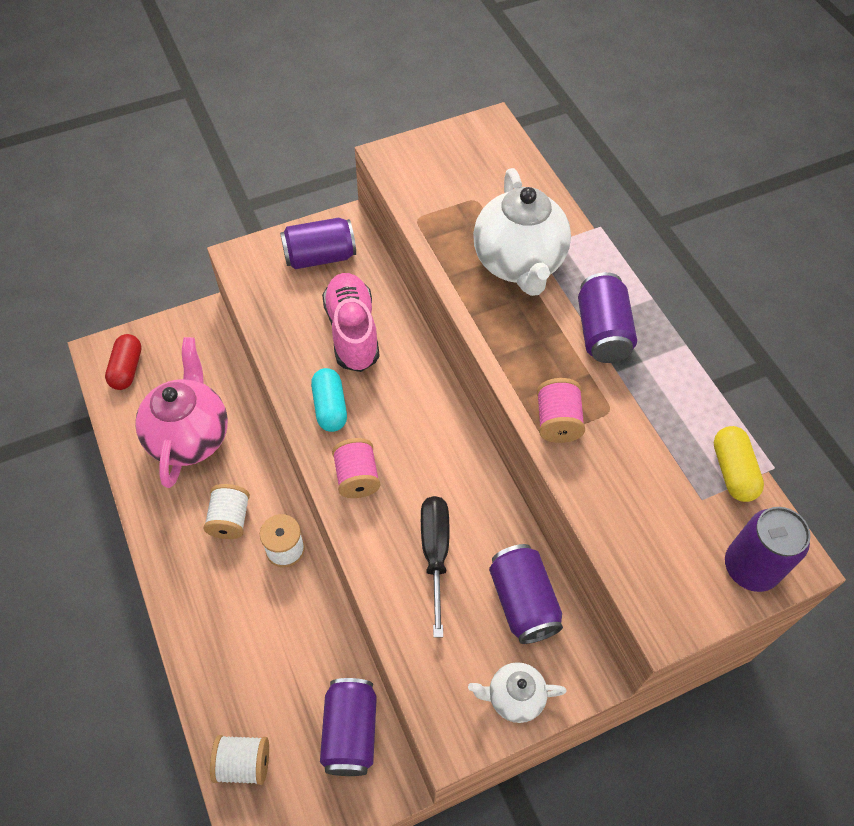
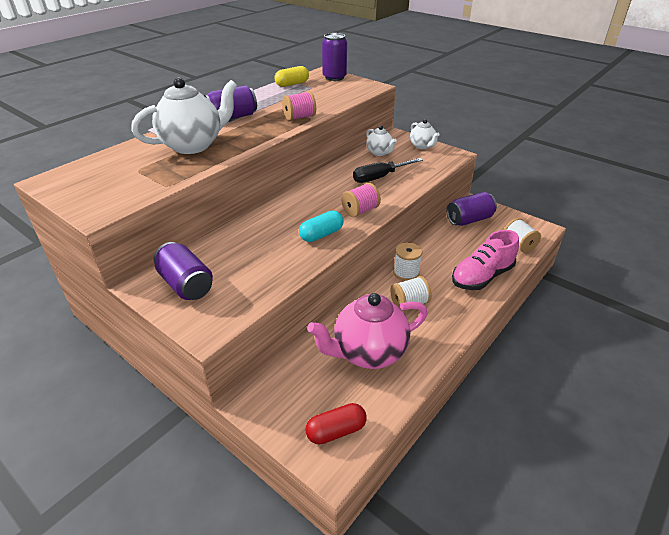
camera: 115 degrees left, 20 degrees down
(352, 332) = (254, 245): pink shoe -> pink shoe (482, 277)
(523, 601) = (379, 152): purple can -> white teapot

